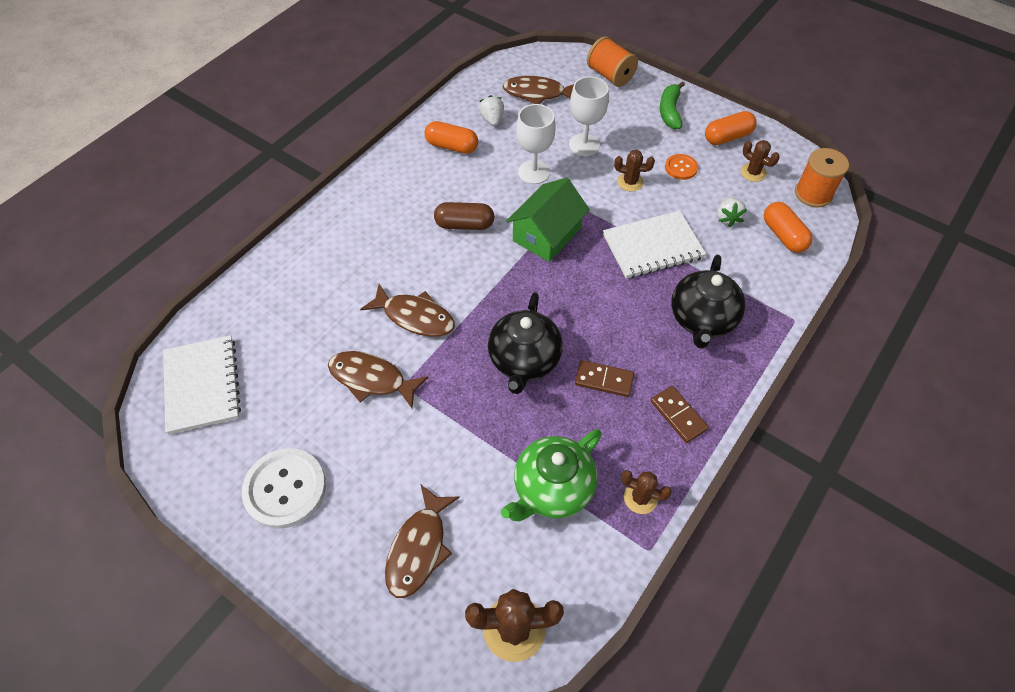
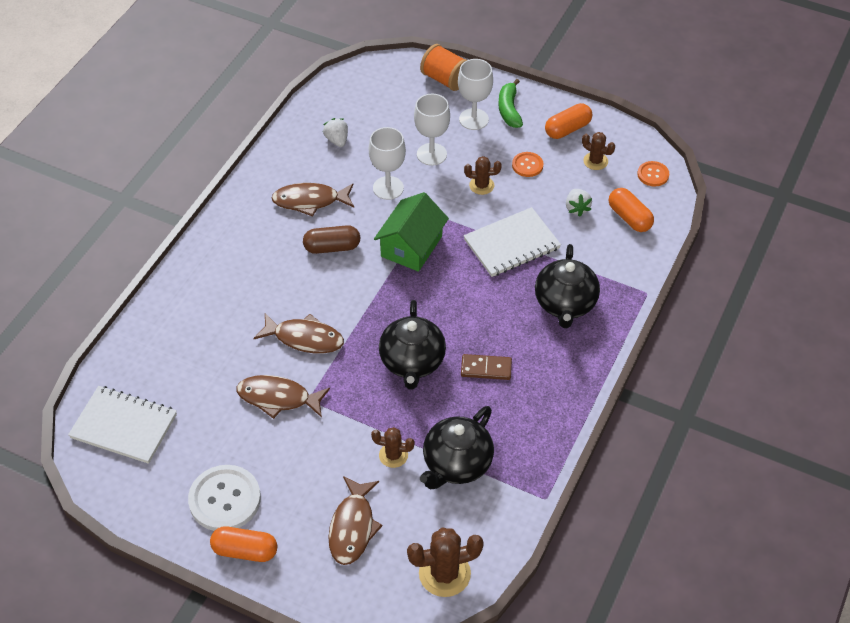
camera: 10 degrees left, 5 degrees down
(202, 385) = (124, 426): white notebook -> white notebook turned 45 degrees counterclockwise
(452, 146) = (303, 172): orange capsule -> orange capsule (245, 551)
(537, 93) = (376, 107): brown fish -> brown fish (310, 201)
(552, 489) = (456, 464): green teapot -> black teapot
(632, 116) = (473, 119): none -> white goblet
(640, 498) = (532, 459): brown cactus -> brown cactus (393, 455)
(678, 415) = (555, 389): brown domino -> none
(813, 194) = (653, 174): orange spool -> orange button

